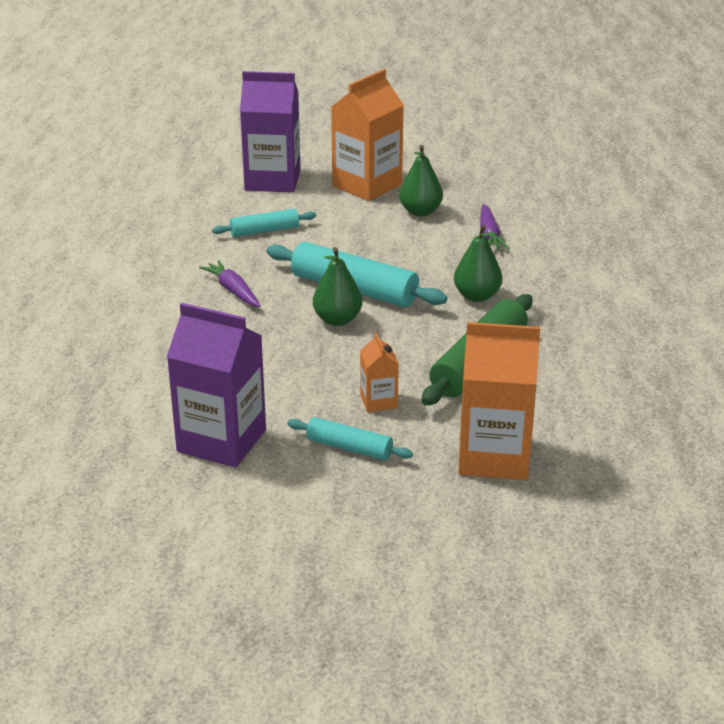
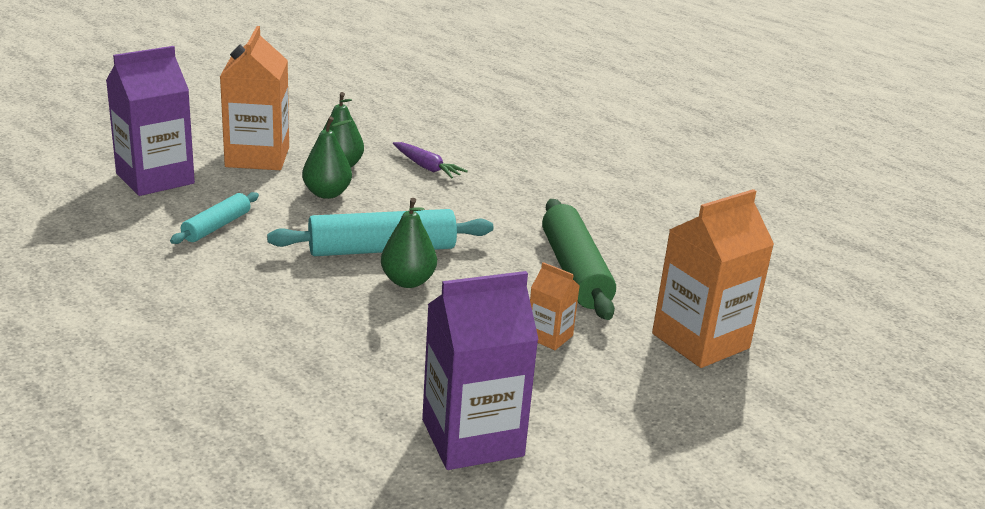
camera: 45 degrees left, 5 degrees down
(233, 291) = (268, 292): purple carrot -> none
(349, 448) = (588, 388): turquoise rolling pin -> none
(477, 296) = (491, 219): green pear -> green pear (327, 193)

